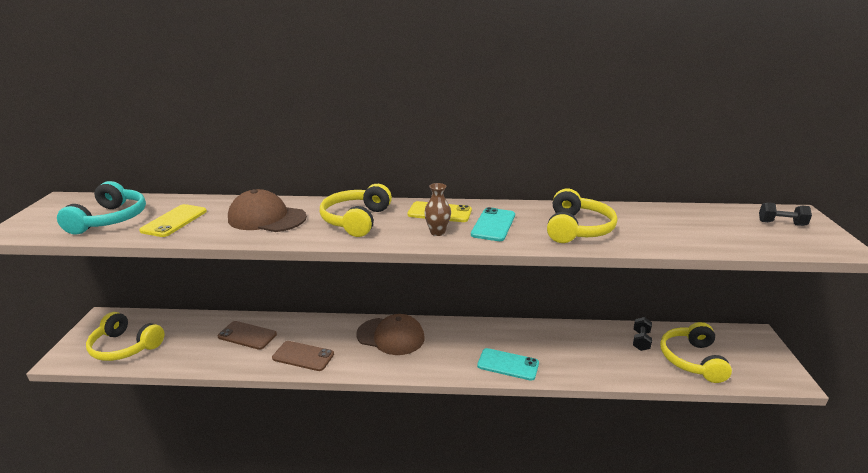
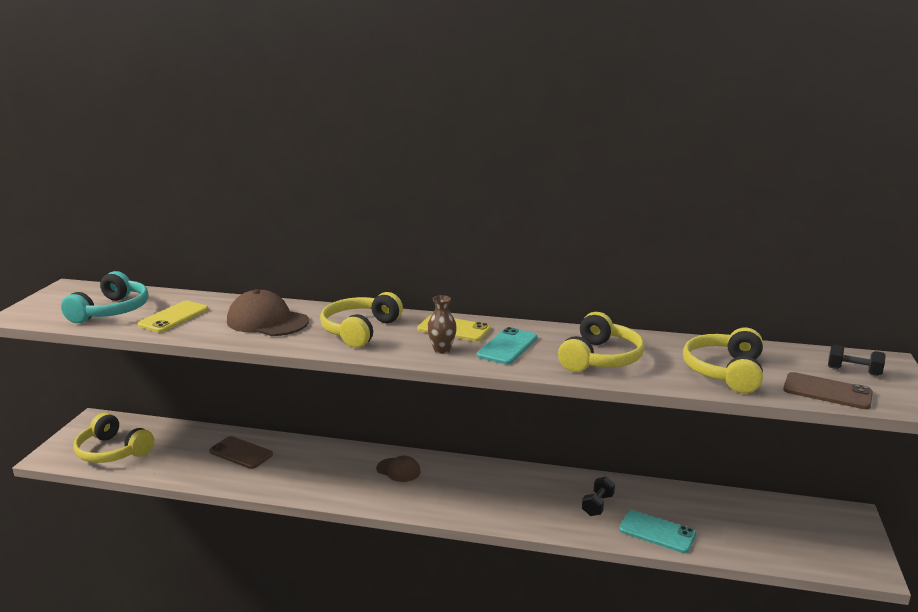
camera: 10 degrees right, 5 degrees down
(303, 356) = (296, 480): brown phone -> brown phone (827, 391)
(391, 336) = (398, 470): brown cap -> brown cap, size x0.57
(508, 364) = (523, 514): turquoise phone -> turquoise phone (657, 532)
(640, 341) = (696, 506): black dumbbell -> black dumbbell (597, 505)
(692, 360) = (752, 533): yellow headphones -> yellow headphones (725, 372)

